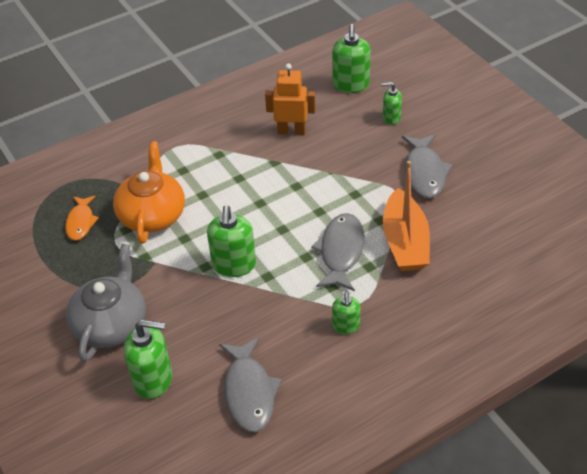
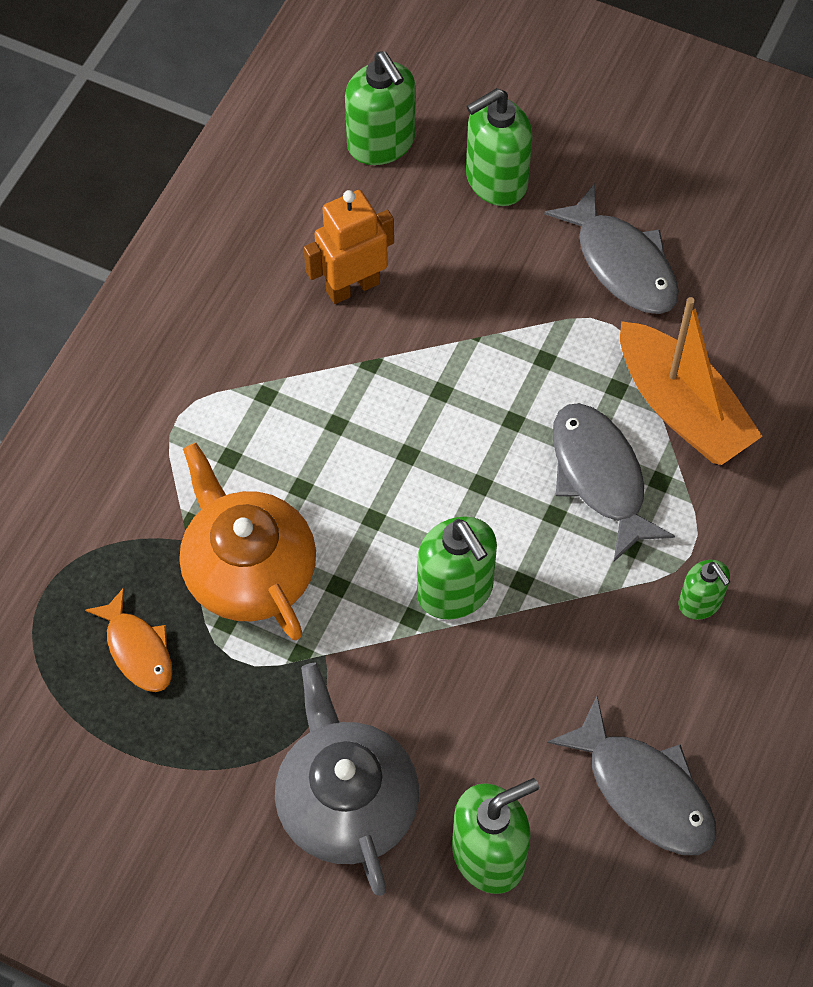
camera: 35 degrees left, 15 degrees up
(391, 118) = (496, 180): green soap dispenser -> green soap dispenser, size x1.70

